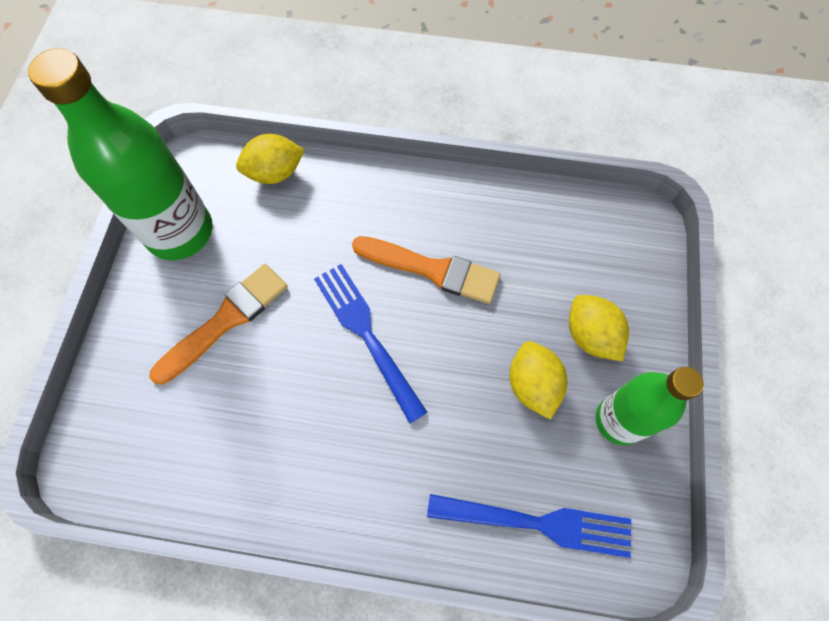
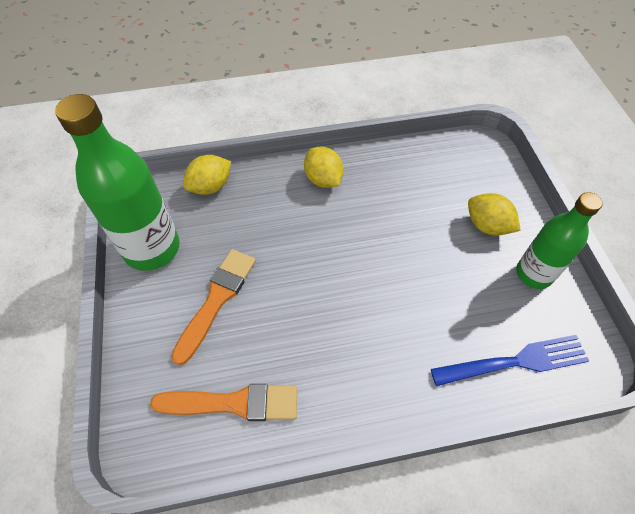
camera: 20 degrees left, 10 degrees down
(367, 335) = (331, 275): blue fork -> none
(431, 269) = (357, 217): orange brush -> orange brush (233, 403)
(532, 385) = (465, 270): yellow lemon -> yellow lemon (323, 179)

